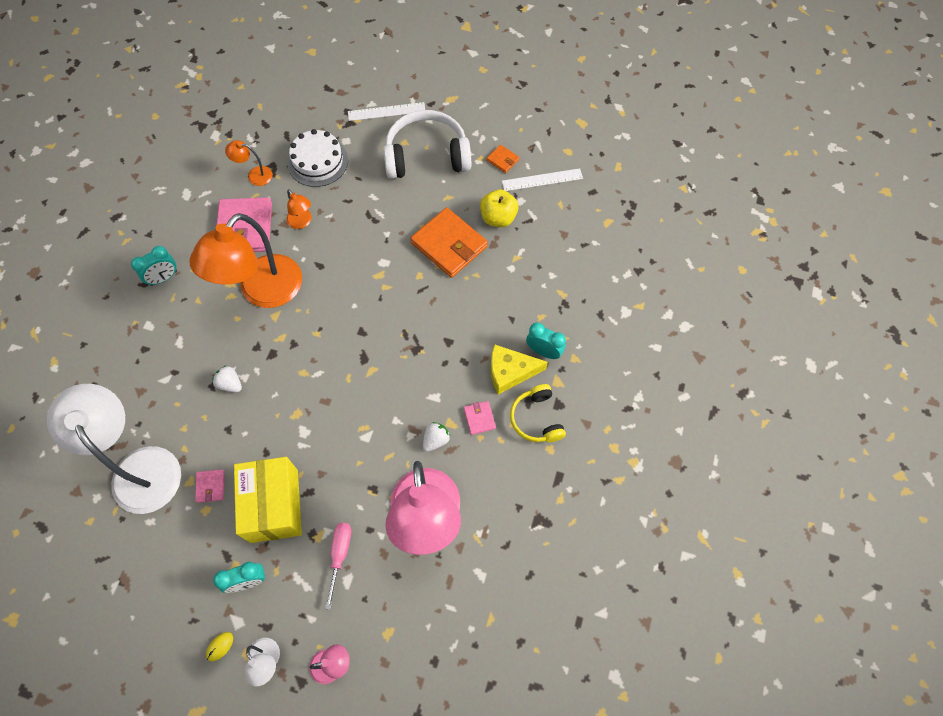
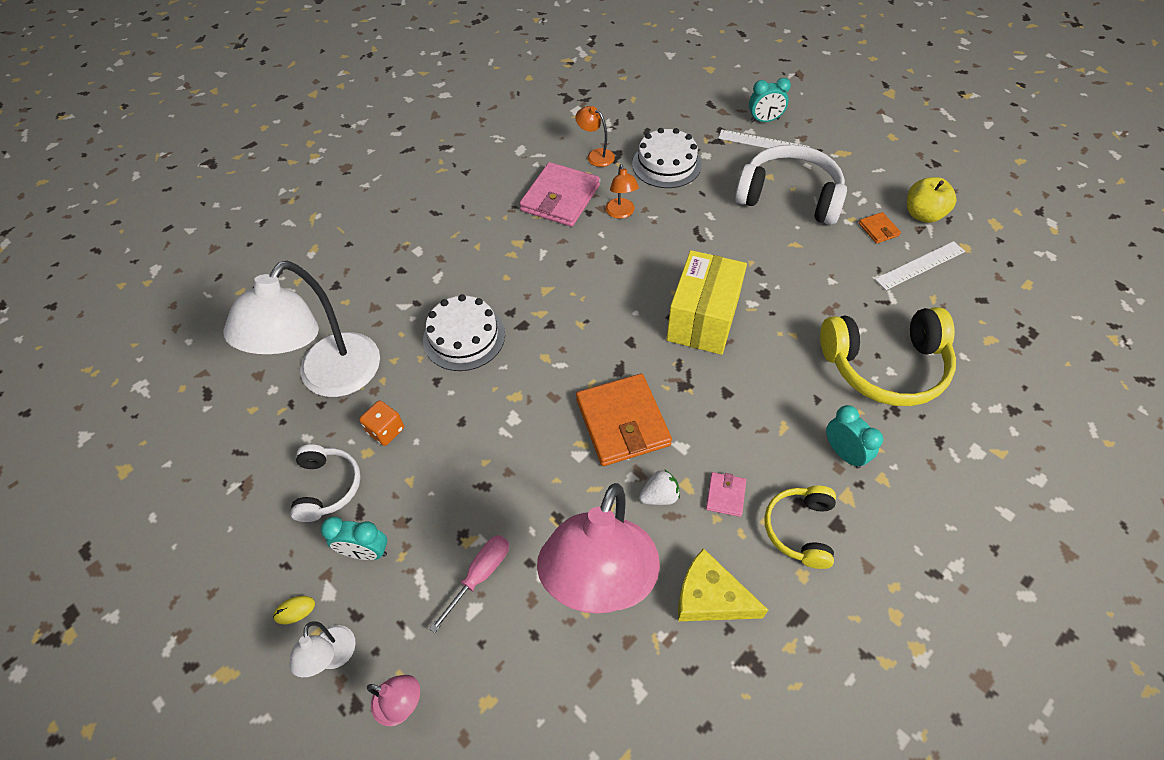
camera: 30 degrees right, 10 degrees down
(140, 467) = (330, 379): white lamp -> white lamp turned 150 degrees counterclockwise
(164, 278) = (457, 214): turquoise clock -> turquoise clock (764, 120)
(190, 550) = (328, 487): none -> white headphones
(210, 486) = (386, 430): pink wallet -> orange dice
(230, 384) = (464, 337): white strawberry -> white cake
(262, 292) = (545, 262): orange lamp -> none
(274, 505) = (439, 482): yellow box -> yellow box (703, 319)
(449, 245) = (774, 292): orange wallet -> orange wallet (622, 422)
(498, 218) = (847, 285): yellow apple -> yellow apple (923, 214)
(510, 372) = (789, 458): yellow cheese -> yellow cheese (710, 597)
(542, 180) = (920, 265): white ruler -> white ruler turned 45 degrees counterclockwise
(547, 273) = (885, 366): none -> yellow headphones

